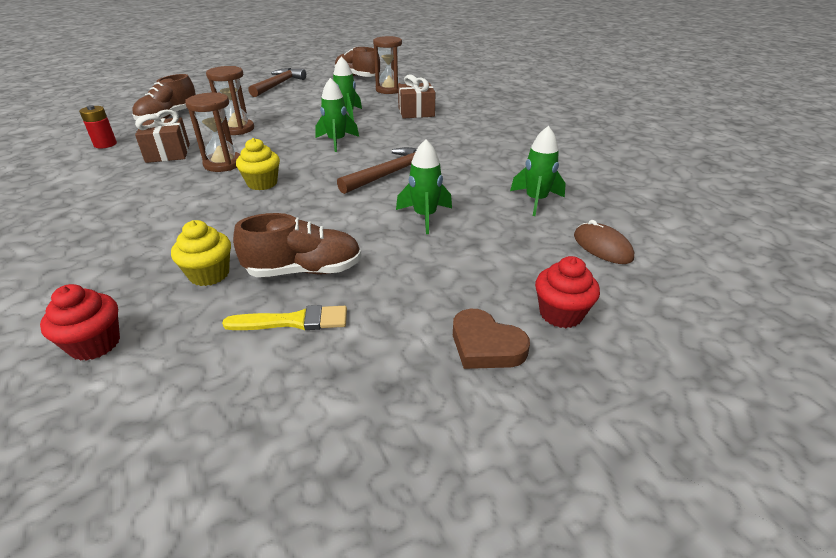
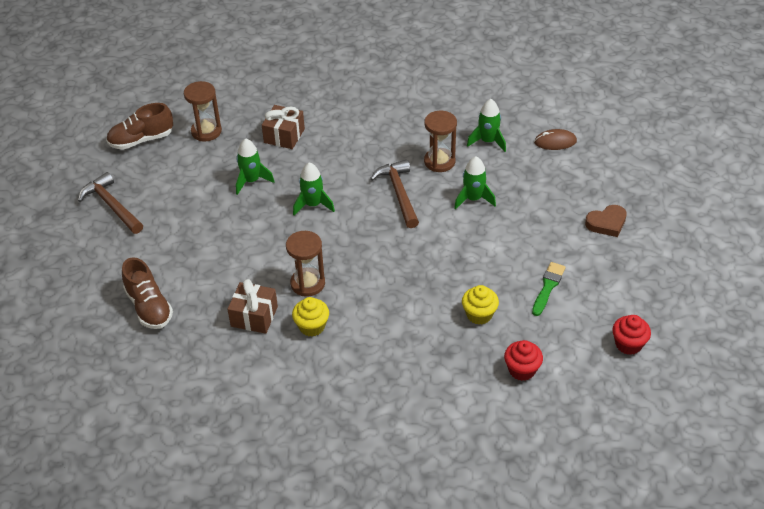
camera: 60 degrees left, 10 degrees up
(105, 144) = (194, 360): red battery -> none
(237, 129) = (229, 261): brown hourglass -> brown hourglass (439, 161)
(262, 183) = (364, 267): yellow cupcake -> yellow cupcake (312, 326)
(293, 321) = (548, 287): yellow brush -> green brush
(304, 270) = (501, 271): brown shoe -> none
(561, 314) = (599, 187): red cupcake -> red cupcake (628, 344)

